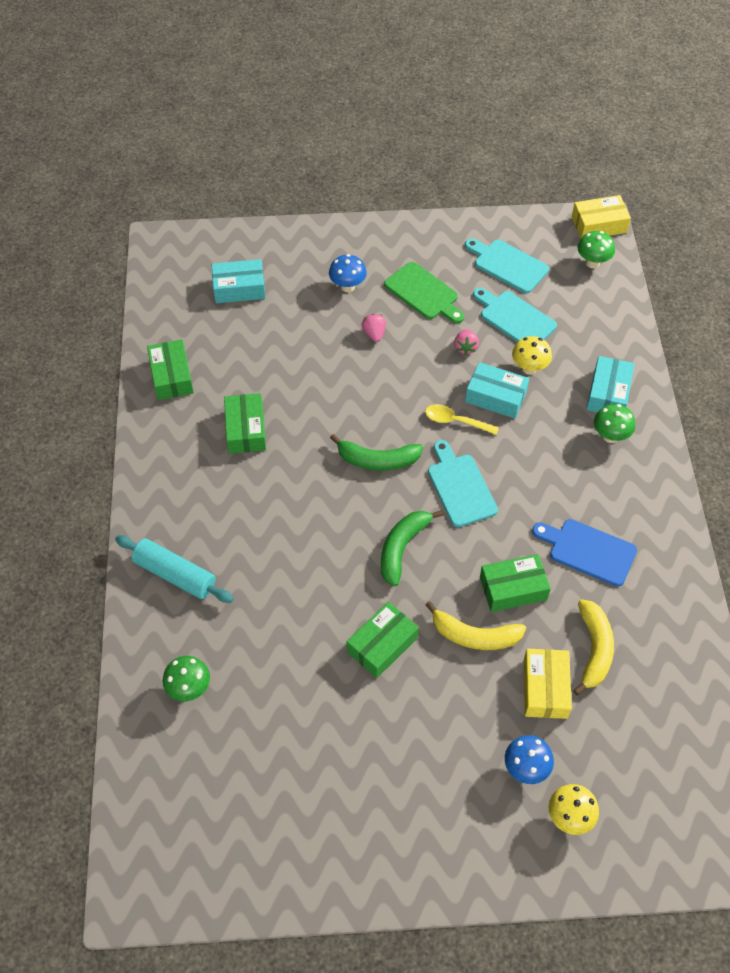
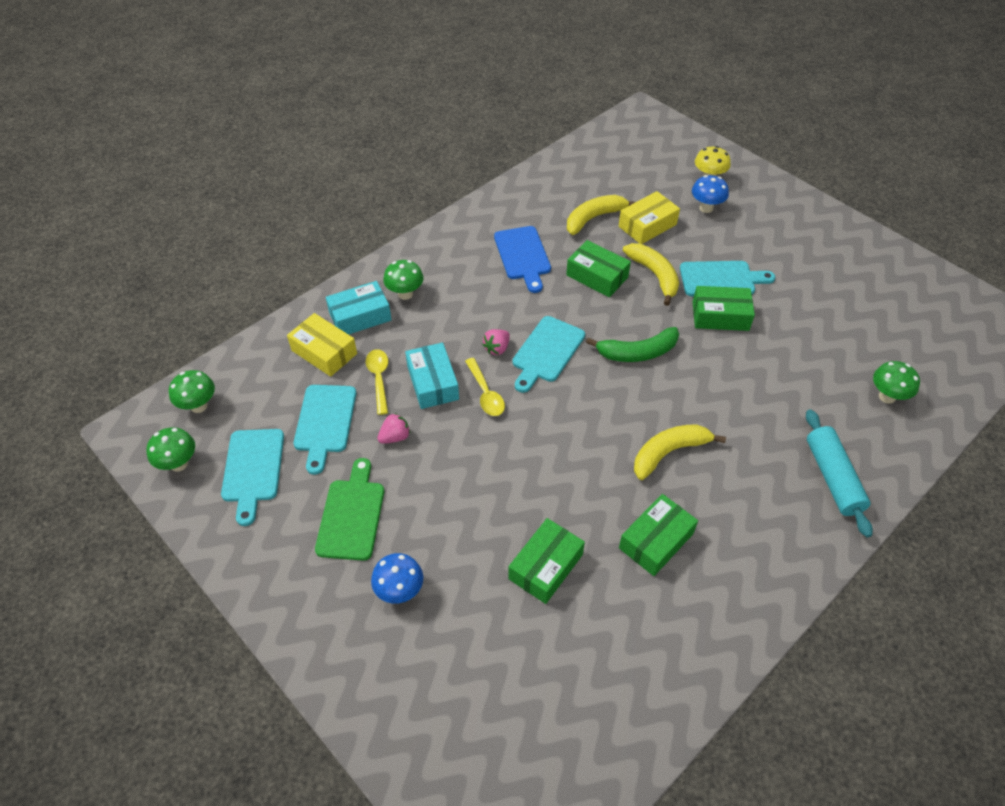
camera: 130 degrees left, 5 degrees down
(171, 376) = (671, 665): green box -> green box (545, 566)
(239, 288) = (496, 703): turquoise box -> none
(297, 492) = (669, 452): none -> yellow banana
(374, 334) = (443, 520): pink strawberry -> pink strawberry (497, 348)
(377, 460) = (580, 420): green banana -> none
(422, 687) = (721, 279): none -> turquoise cutting board
(529, 368) = (379, 379): yellow mushroom -> yellow spoon
(547, 233) = (179, 464): none -> green mushroom
(599, 225) = (134, 430): yellow box -> yellow box (324, 352)

